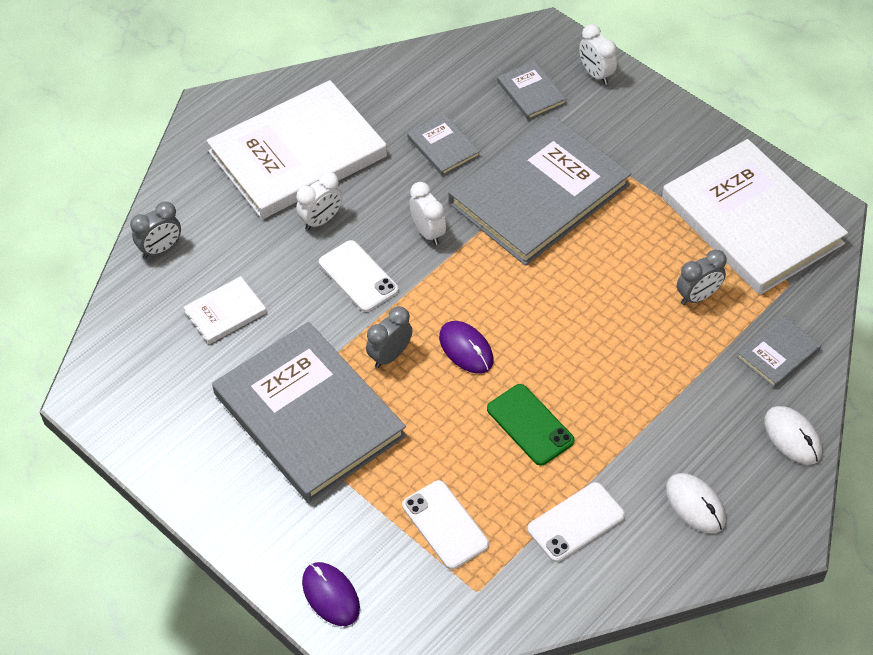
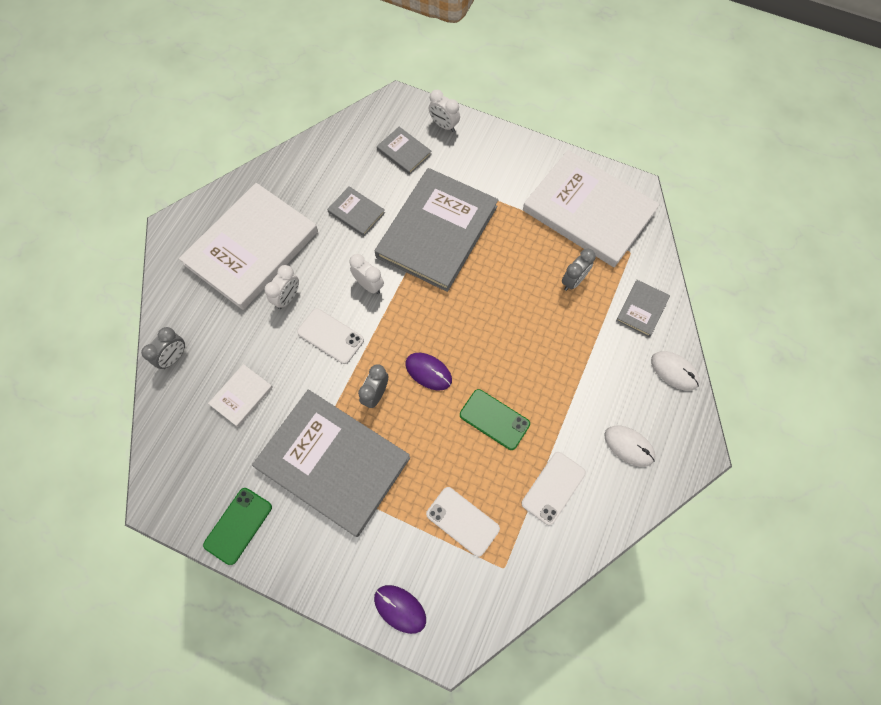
camera: 20 degrees left, 15 degrees up
(170, 449) = (238, 525): none -> green phone

